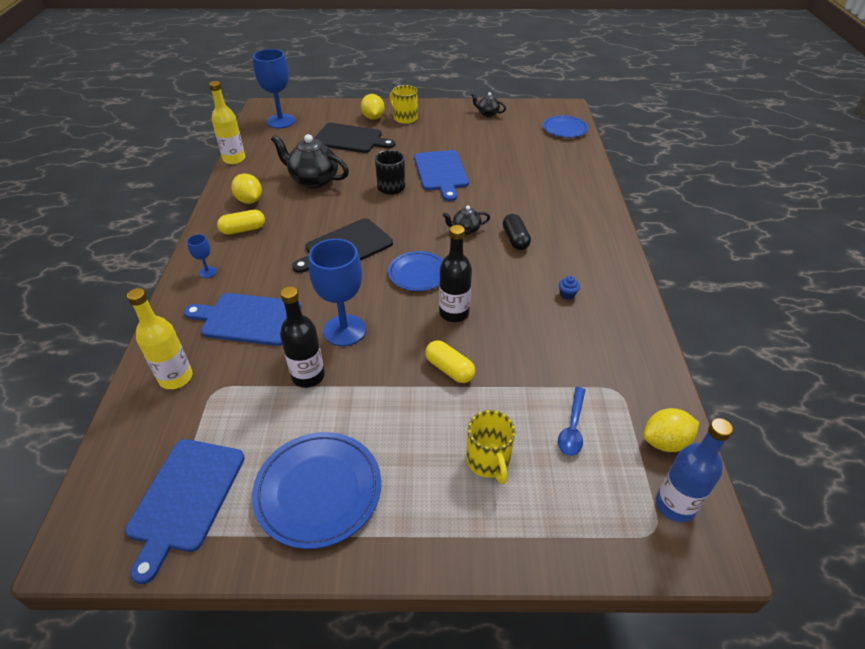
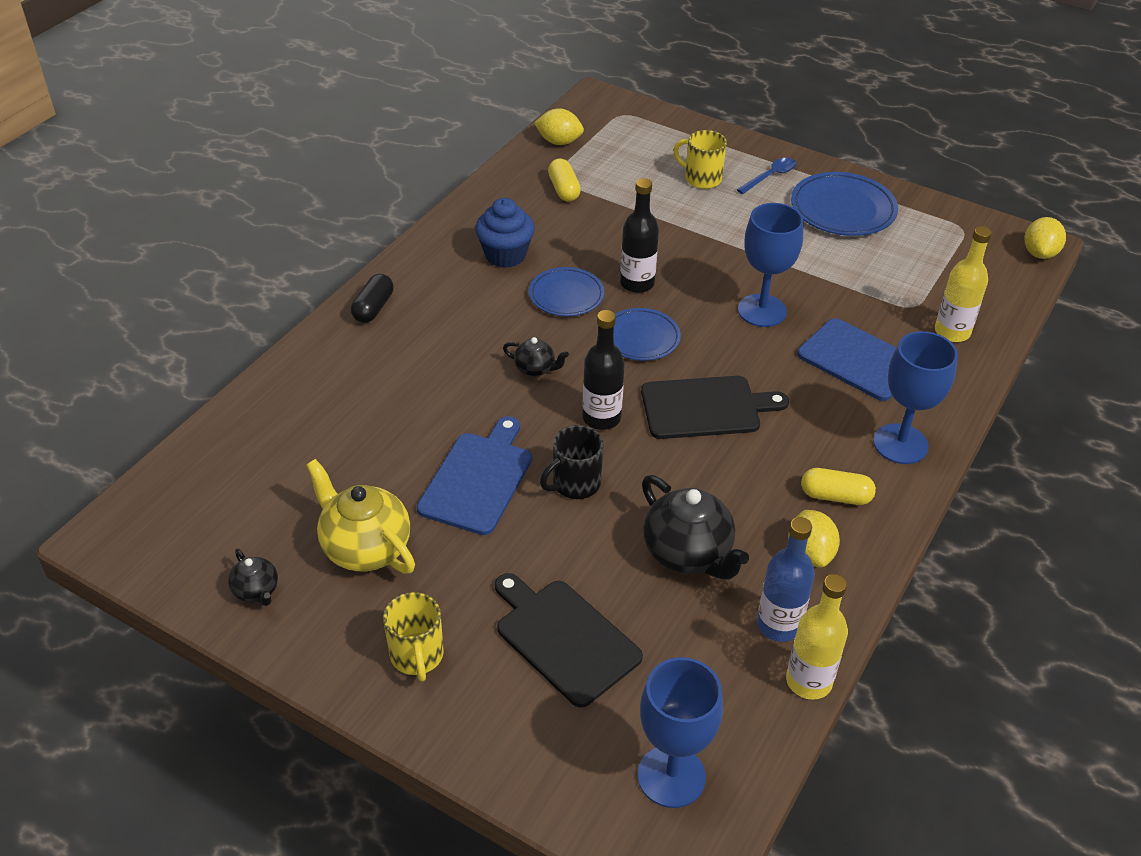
camera: 150 degrees left, 0 degrees up
(185, 498) = (950, 241): blue cutting board -> none
(207, 272) = (900, 444): blue goblet -> blue goblet, size x2.20
(308, 376) = (818, 285): black bottle -> black bottle (601, 418)
(373, 118) = (476, 690): yellow lemon -> yellow lemon (1039, 253)
(449, 369) = (682, 241): yellow capsule -> yellow capsule (564, 189)
(462, 136) = (365, 548): none -> yellow teapot
(488, 461) = (701, 178): yellow mug -> yellow mug turned 75 degrees counterclockwise
(515, 239) = (489, 332): black capsule -> black capsule (373, 308)
(564, 129) = (185, 484): blue plate -> blue plate (566, 295)
(567, 294) = (505, 255): blue cupcake -> blue cupcake, size x2.41
(572, 428) = (618, 172): blue spoon -> blue spoon (770, 176)
(675, 505) = (594, 118): blue bottle -> blue bottle (778, 625)

